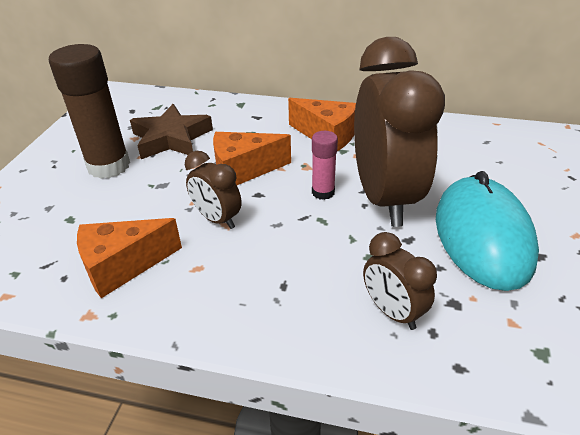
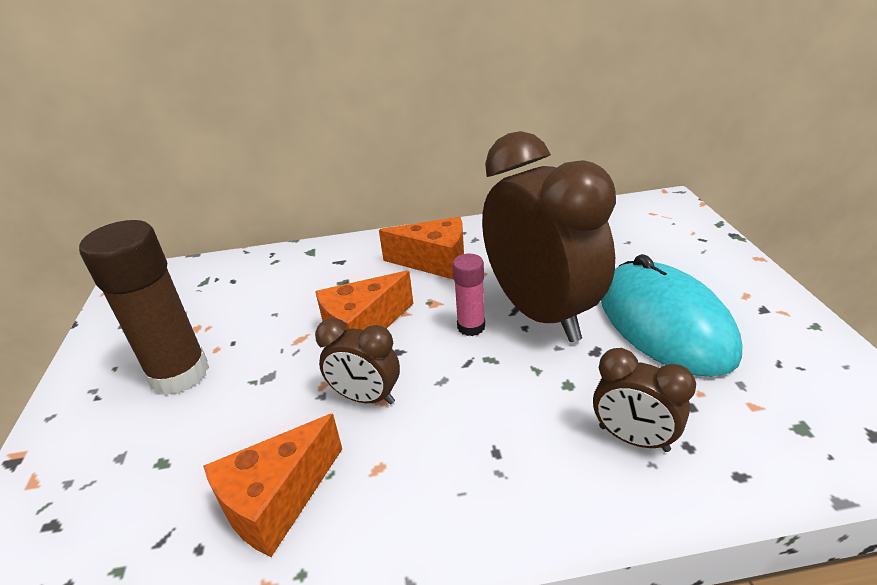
camera: 20 degrees left, 5 degrees down
(171, 138) = (246, 315): brown star -> none

